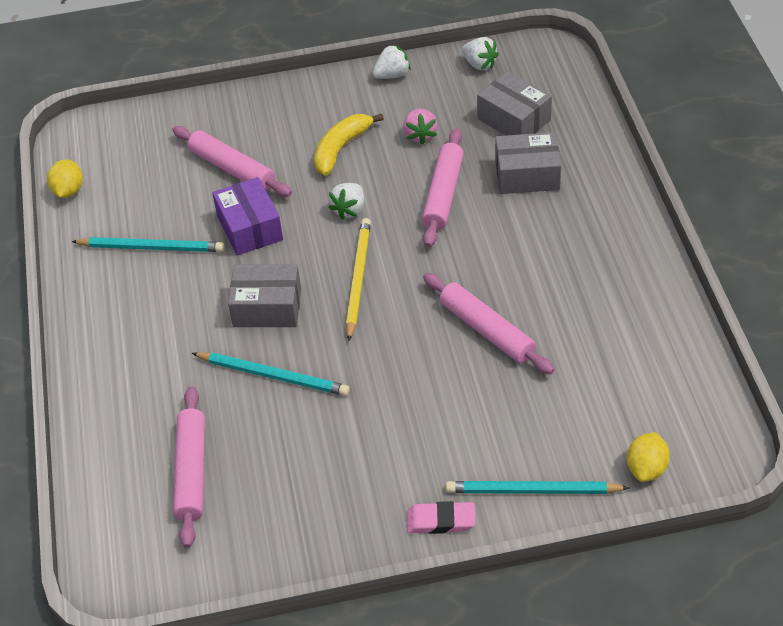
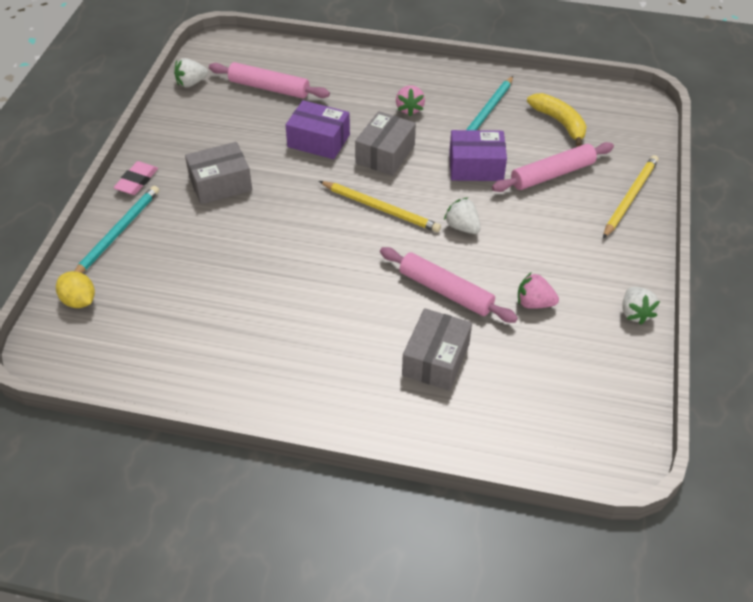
camera: 110 degrees right, 0 degrees up
(68, 191) = (573, 87): yellow lemon -> none
(172, 315) = (409, 109): none -> pink strawberry
(239, 109) = (630, 197): none -> yellow pencil
(273, 376) = (318, 141): turquoise pencil -> purple box
(341, 148) = (543, 245): yellow banana -> yellow banana (559, 123)
(479, 64) = (623, 388): white strawberry -> white strawberry (191, 83)
(486, 330) = (275, 262): pink rolling pin -> none
(514, 119) = (521, 381): grey box -> grey box (220, 184)

